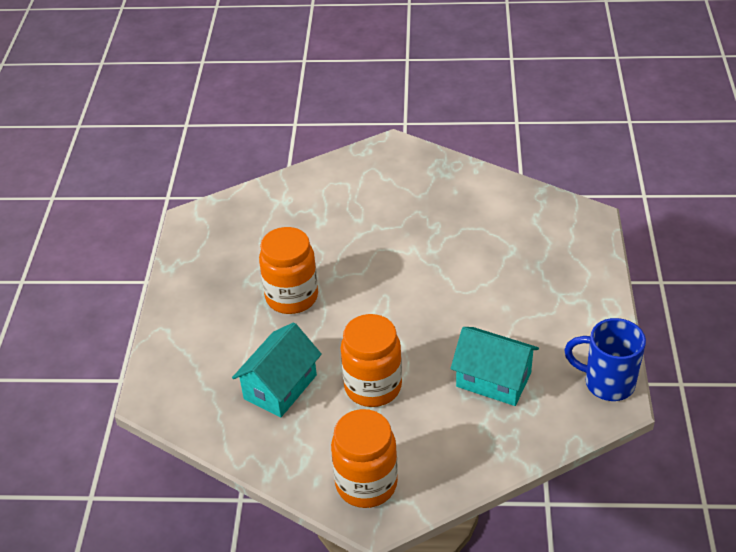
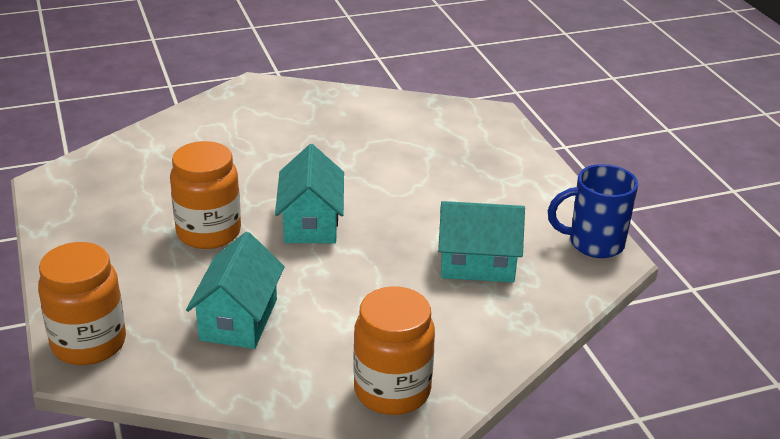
camera: 25 degrees left, 10 degrees down
(373, 387) = (348, 297): orange jar -> orange jar (89, 343)
(375, 305) = (311, 223): none -> turquoise house

